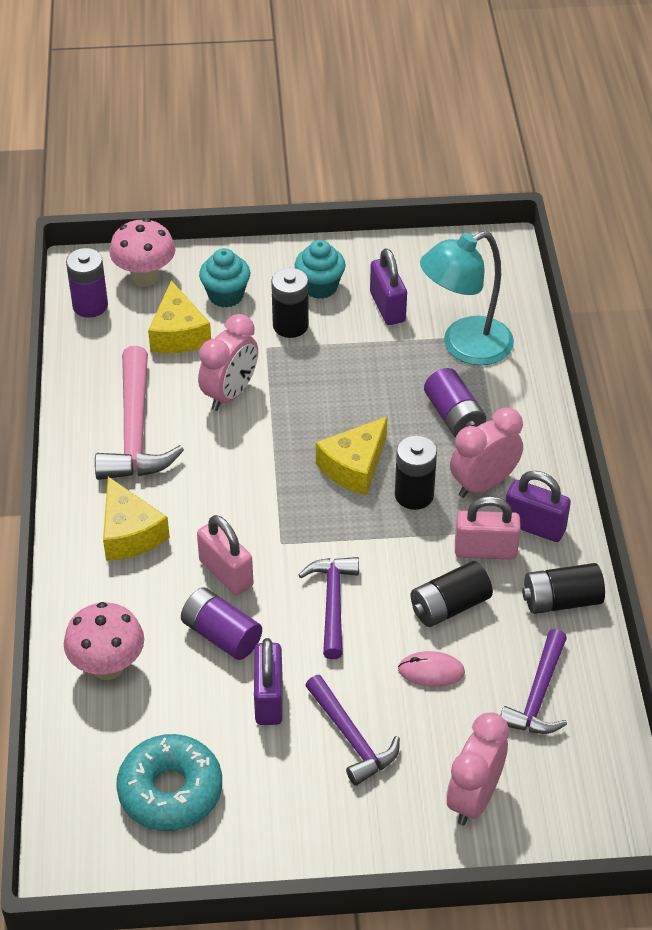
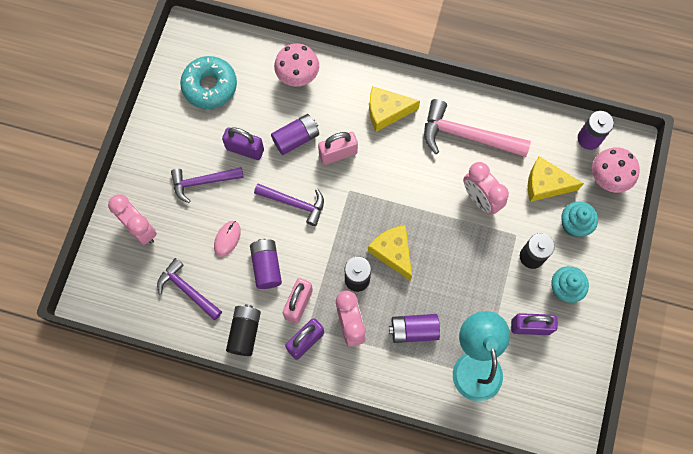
camera: 110 degrees right, 25 degrees up
(449, 606) = (266, 266): black battery -> purple battery

